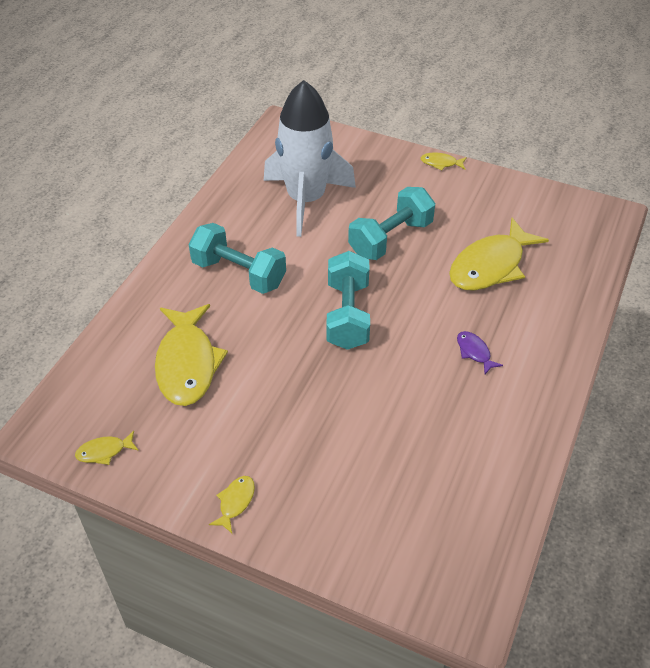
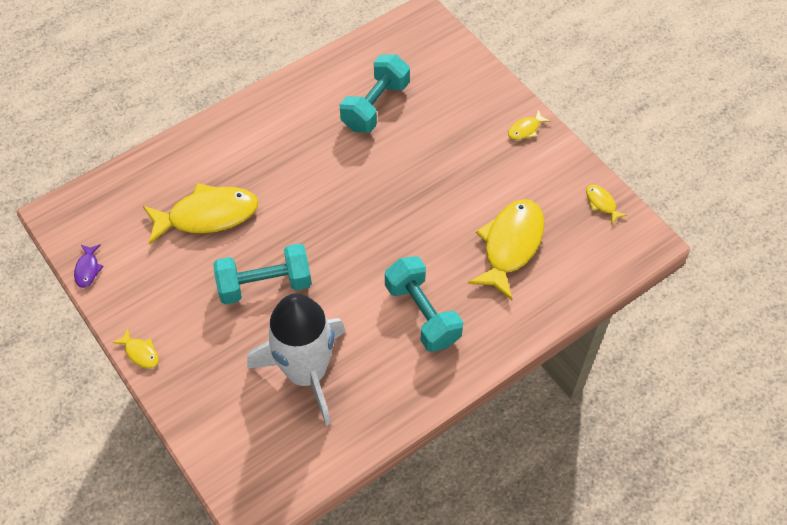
camera: 150 degrees left, 10 degrees up
(104, 451) = (601, 203): yellow fish -> yellow fish turned 135 degrees counterclockwise
(347, 315) = (358, 227): turquoise dumbbell -> turquoise dumbbell (375, 106)
(474, 352) = (289, 152): purple fish -> purple fish (88, 269)

